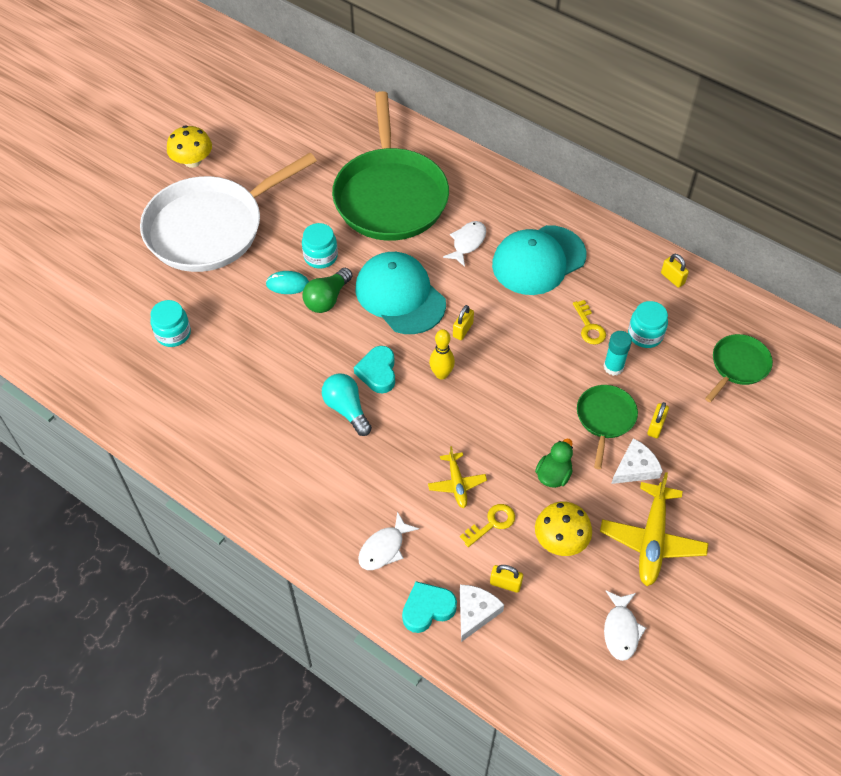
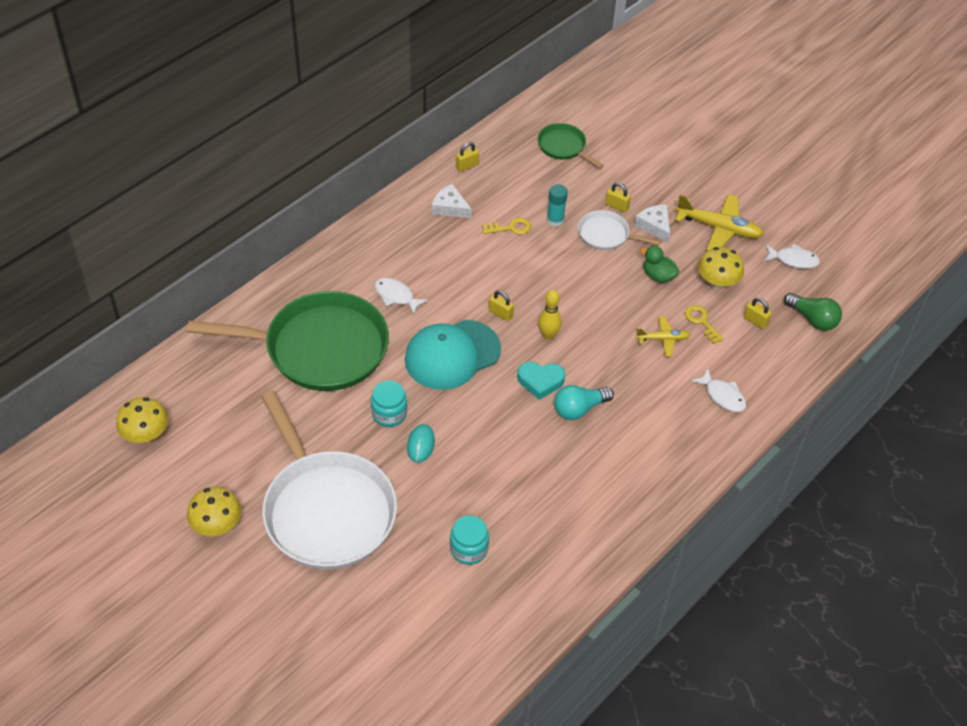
camera: 85 degrees left, 5 degrees down
(279, 102) = (146, 434): none -> yellow mushroom
(327, 299) = (445, 412): green light bulb -> green light bulb (812, 319)
(427, 609) = (777, 373): turquoise heart -> none
(475, 612) = (780, 343): white cheese -> white cheese (450, 207)
(505, 583) = (755, 321): yellow padlock -> yellow padlock turned 75 degrees counterclockwise
(538, 260) = (429, 249): turquoise cap -> none
(605, 418) = (606, 235): green pan -> white pan
(645, 335) = (524, 194): turquoise jar -> none

